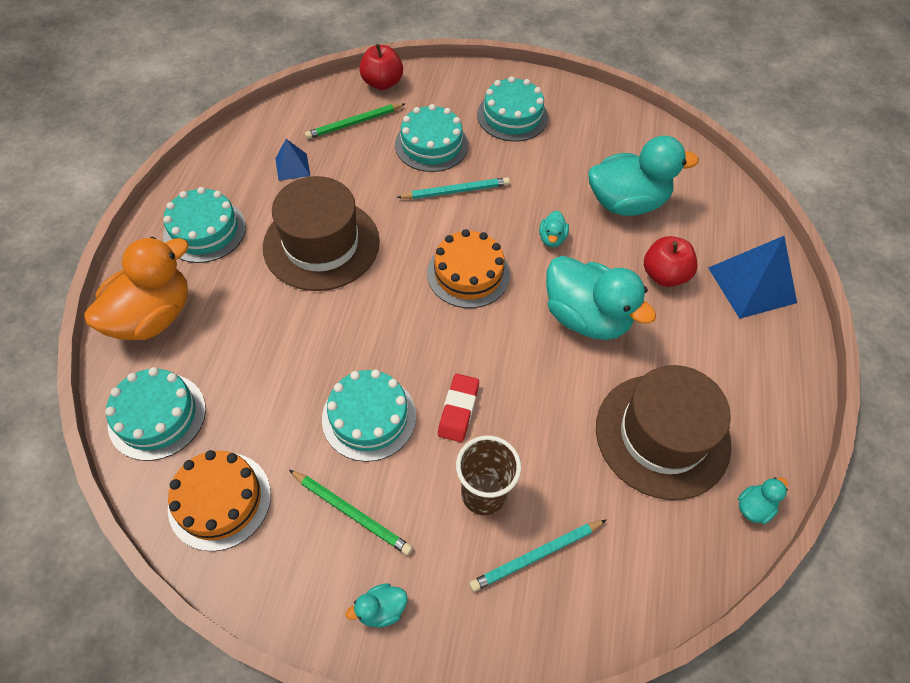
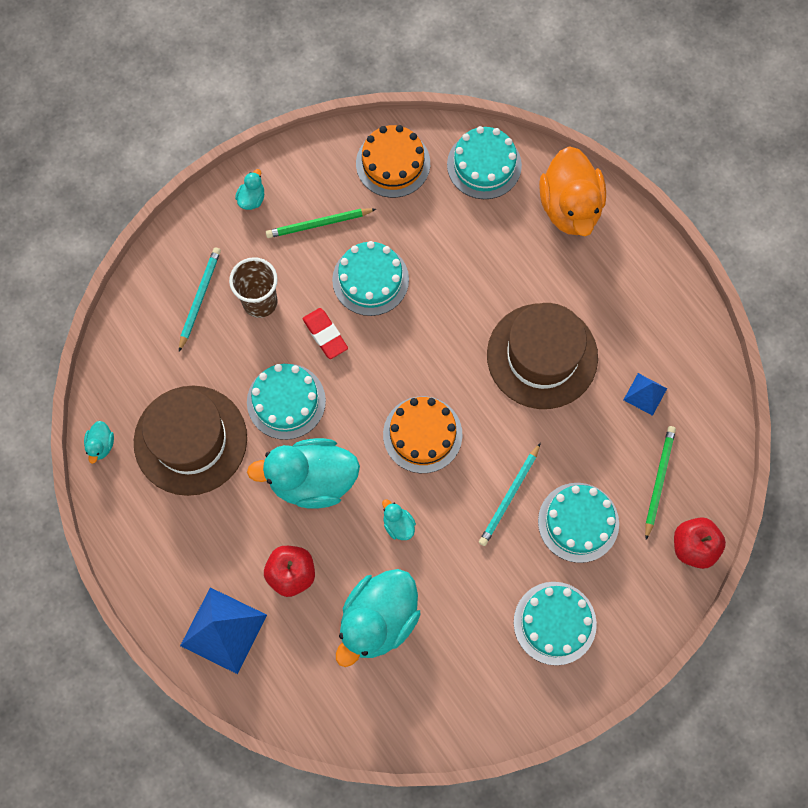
camera: 135 degrees right, 15 degrees up
(205, 230) = (626, 287): turquoise cake -> turquoise cake (286, 401)

